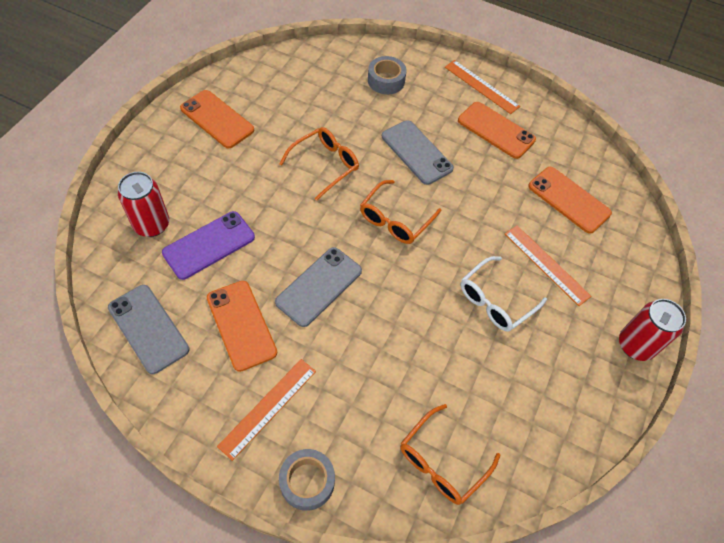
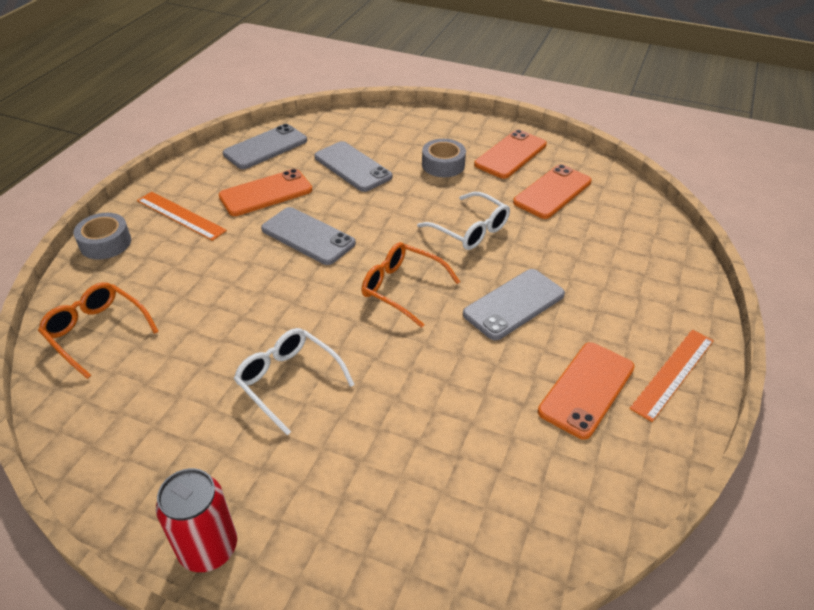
camera: 90 degrees right, 15 degrees down
(152, 225) = (371, 135): red can -> none
(209, 245) = (352, 167): purple phone -> grey phone
(325, 165) = (470, 230): orange glasses -> white glasses
(386, 80) = (631, 272): grey tape -> grey tape (443, 165)
(546, 264) = (347, 441): orange ruler -> none
(569, 200) = (471, 479): orange phone -> orange phone (552, 192)

